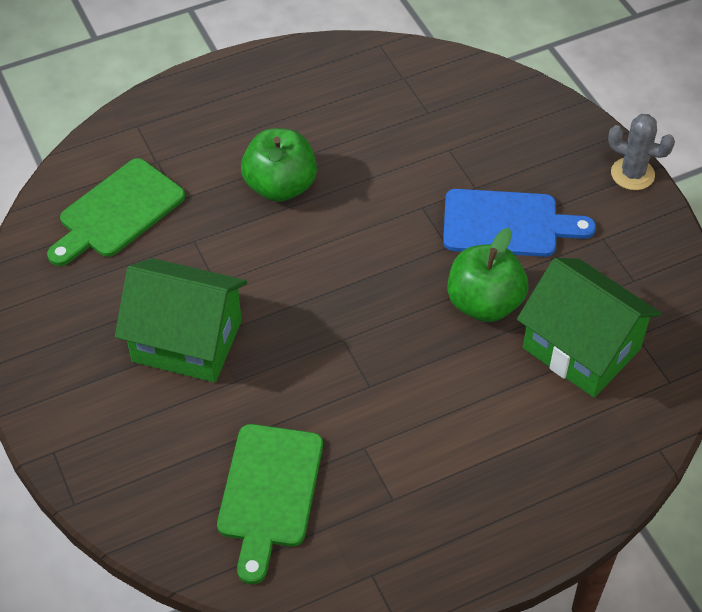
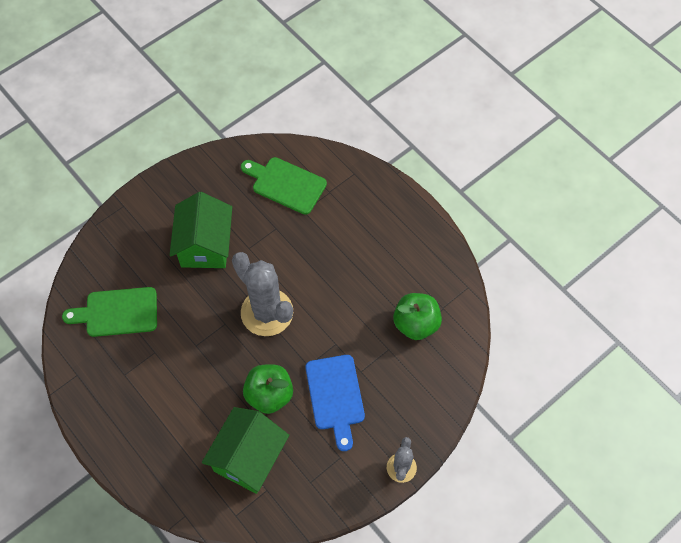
camera: 75 degrees right, 10 degrees up
(280, 186) = (329, 261): green apple -> green apple (416, 324)
(342, 280) = (267, 312): none -> grey cactus

